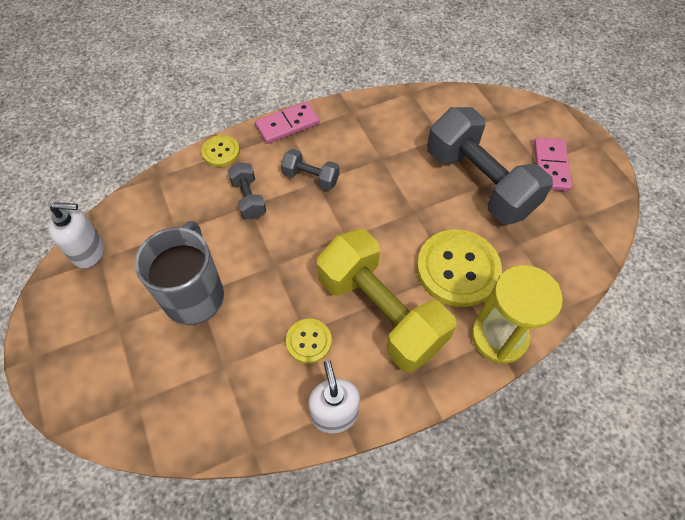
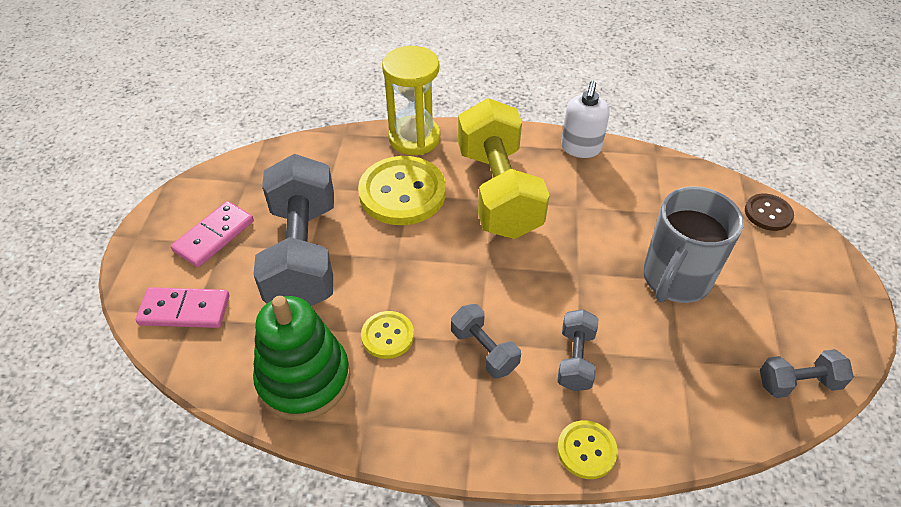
camera: 150 degrees left, 10 degrees down
(89, 252) = (798, 383): white soap dispenser -> grey dumbbell
(119, 419) = (768, 213): none -> brown button
(287, 125) = (469, 449): pink domino -> pink domino (184, 310)
(309, 341) = (576, 198): yellow button -> yellow button (387, 336)
(404, 116) = (304, 379): none -> green stacking toy

